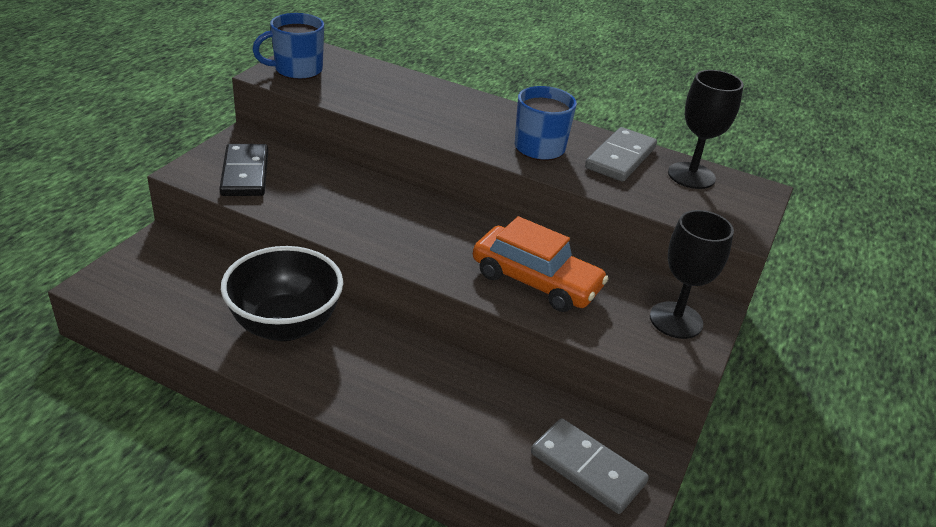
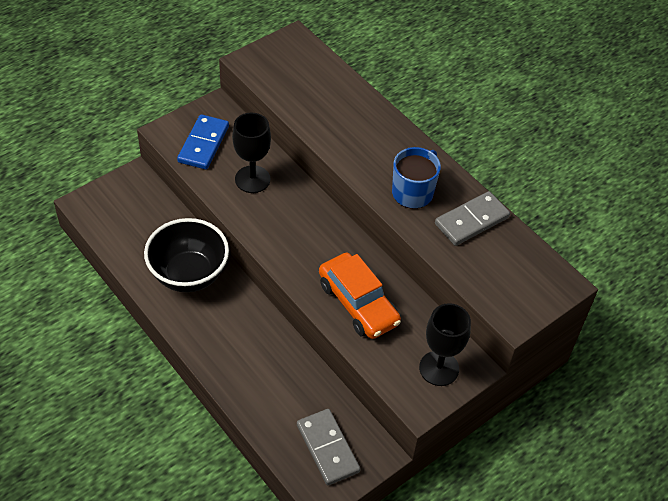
camera: 25 degrees right, 15 degrees up
(245, 173) = (203, 144): black domino -> blue domino
(297, 70) = (270, 61): blue mug -> none
(691, 176) = (517, 254): black goblet -> black goblet (252, 179)

